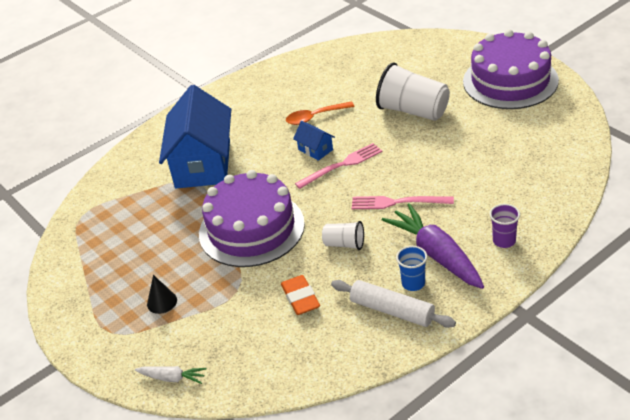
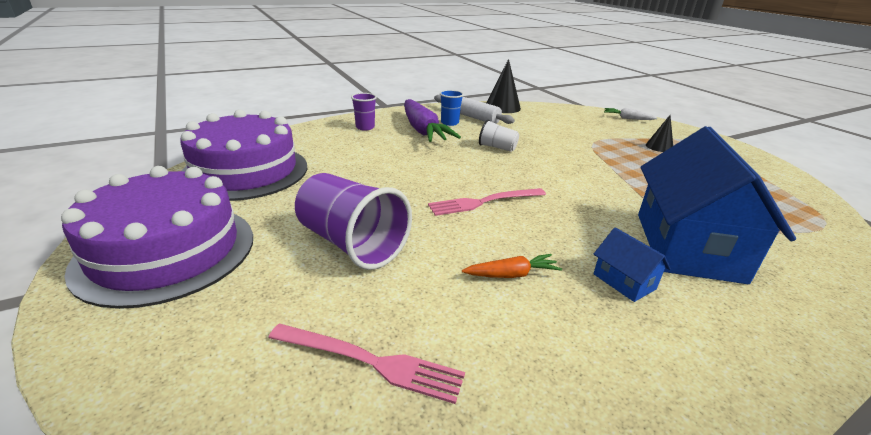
camera: 175 degrees left, 10 degrees down
(251, 229) = (590, 172): purple cake -> purple cake (245, 171)
(300, 298) = (538, 131): orange eraser -> none
(315, 117) = (511, 275): orange spoon -> orange carrot
(315, 150) = (516, 226): blue house -> blue house (624, 281)
(355, 358) = (502, 107): none -> black cone
(397, 202) = (435, 161): pink fork -> pink fork (371, 362)
(413, 111) = (352, 243): white cup -> purple cup

